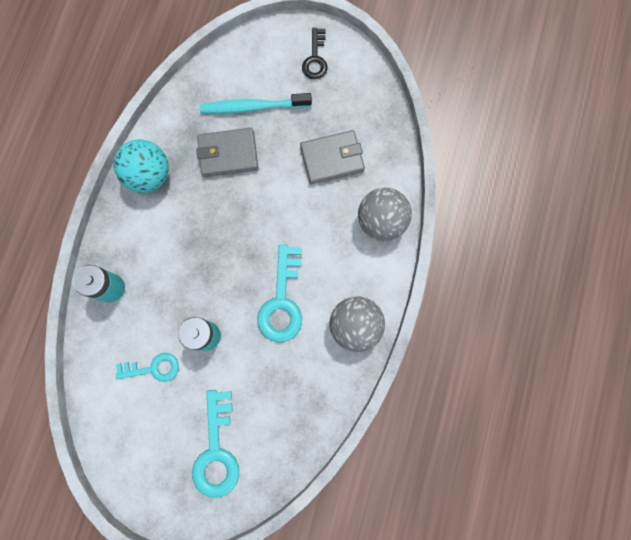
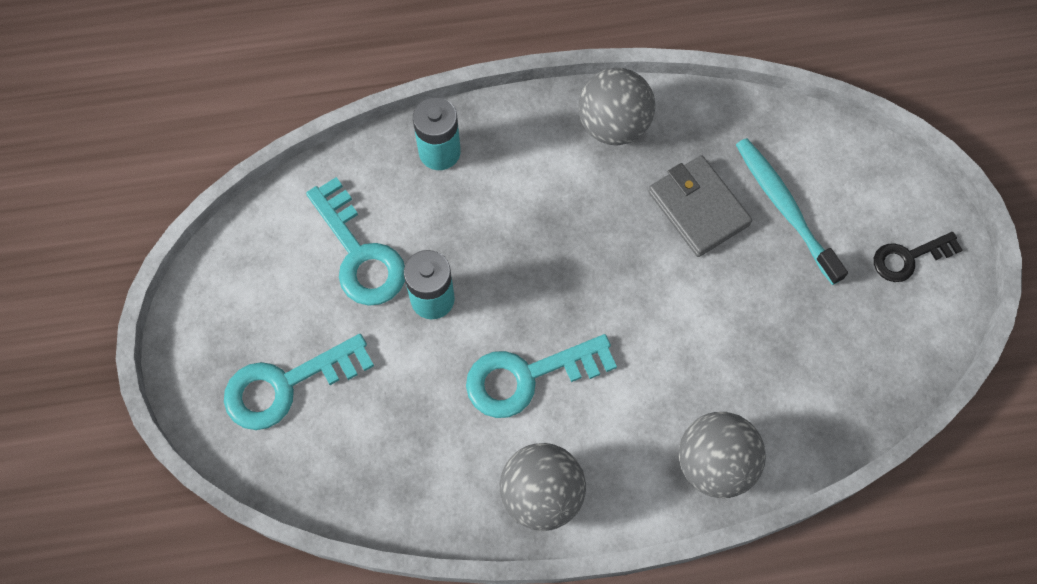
camera: 65 degrees right, 10 degrees down
(149, 175) = (613, 125): turquoise ball -> grey ball
(153, 368) = (359, 253): turquoise key -> turquoise key, size x1.60
(332, 159) = (770, 350): grey wallet -> none

